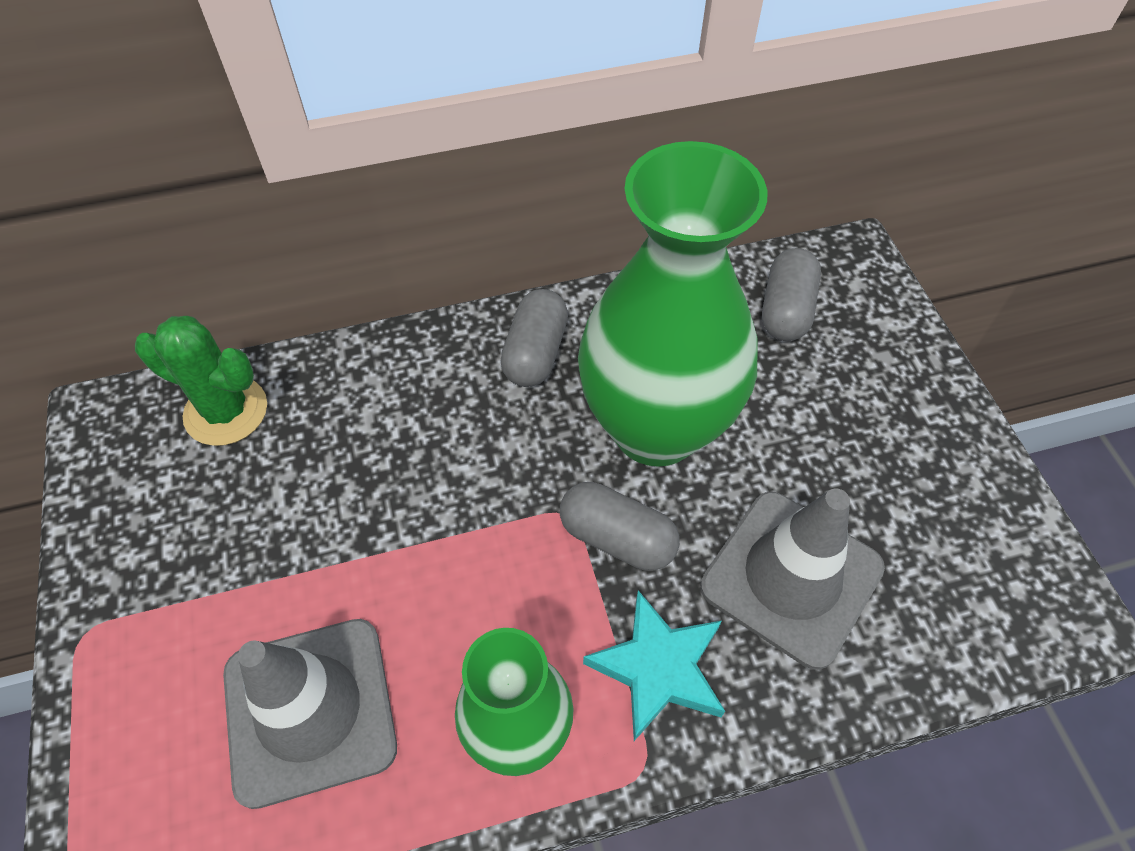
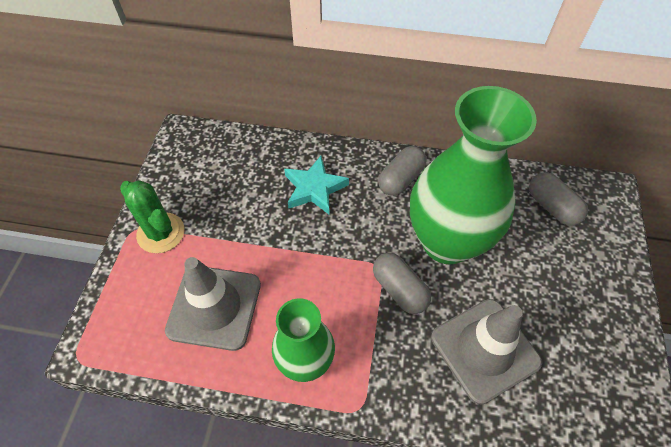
camera: 25 degrees right, 0 degrees up
(226, 411) = (238, 152): green cactus -> green cactus (161, 233)
(658, 668) = (390, 363): turquoise star -> turquoise star (314, 188)
(786, 310) = (552, 207): grey capsule -> grey capsule turned 75 degrees counterclockwise

